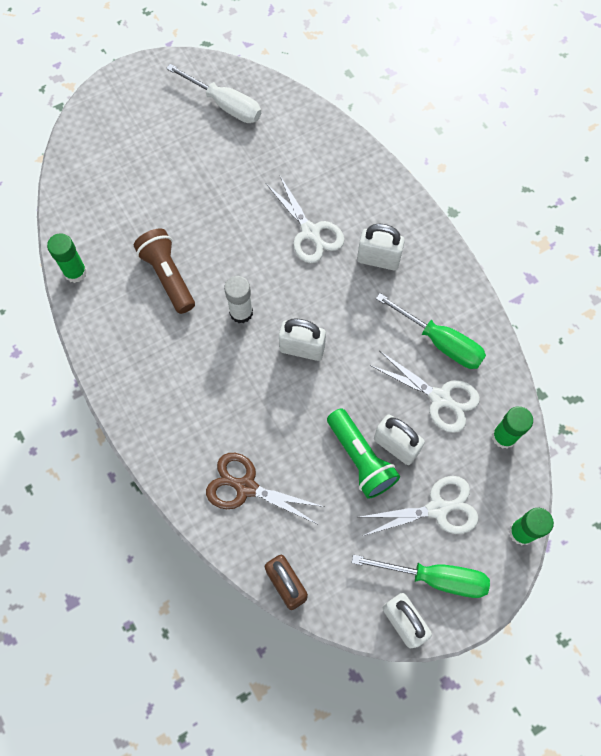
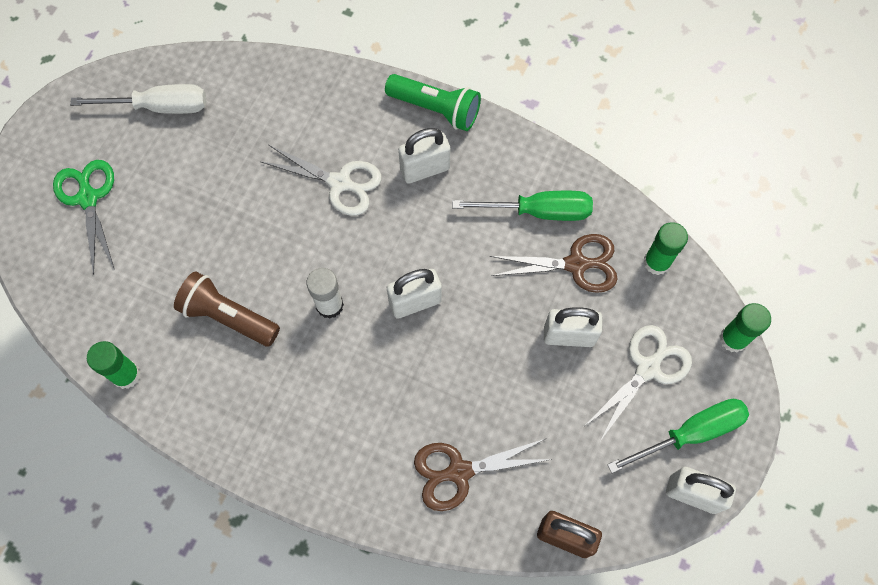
camera: 35 degrees left, 0 degrees up
(135, 139) = (88, 197): none -> green scissors
(360, 459) = (545, 370): green flashlight -> green flashlight (436, 109)
(440, 398) = (576, 264): white scissors -> brown scissors

